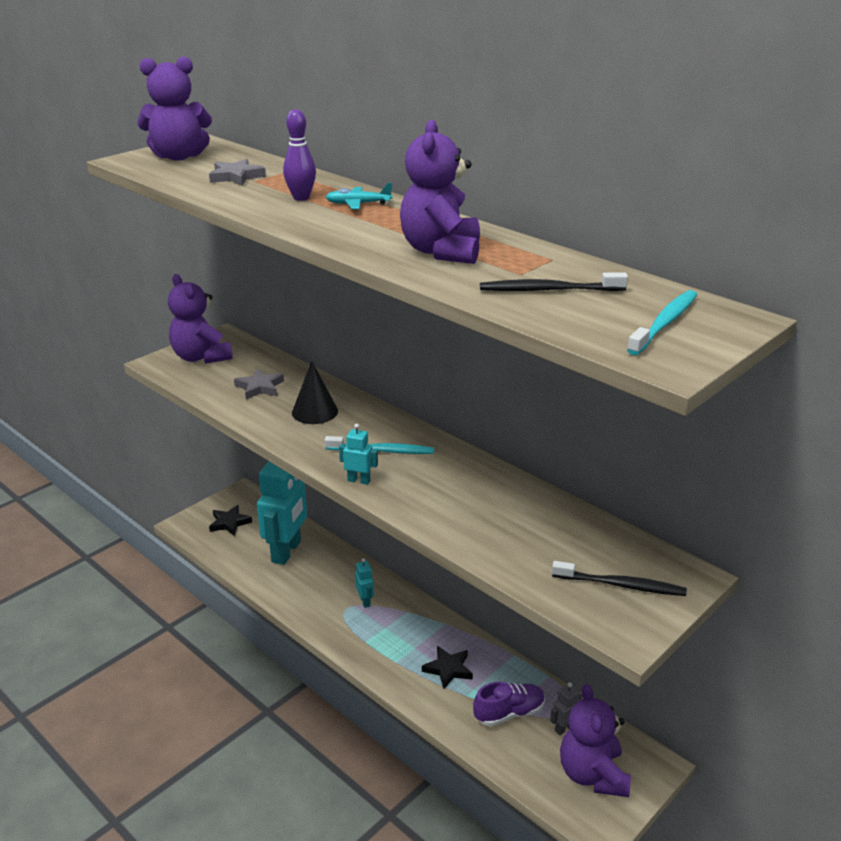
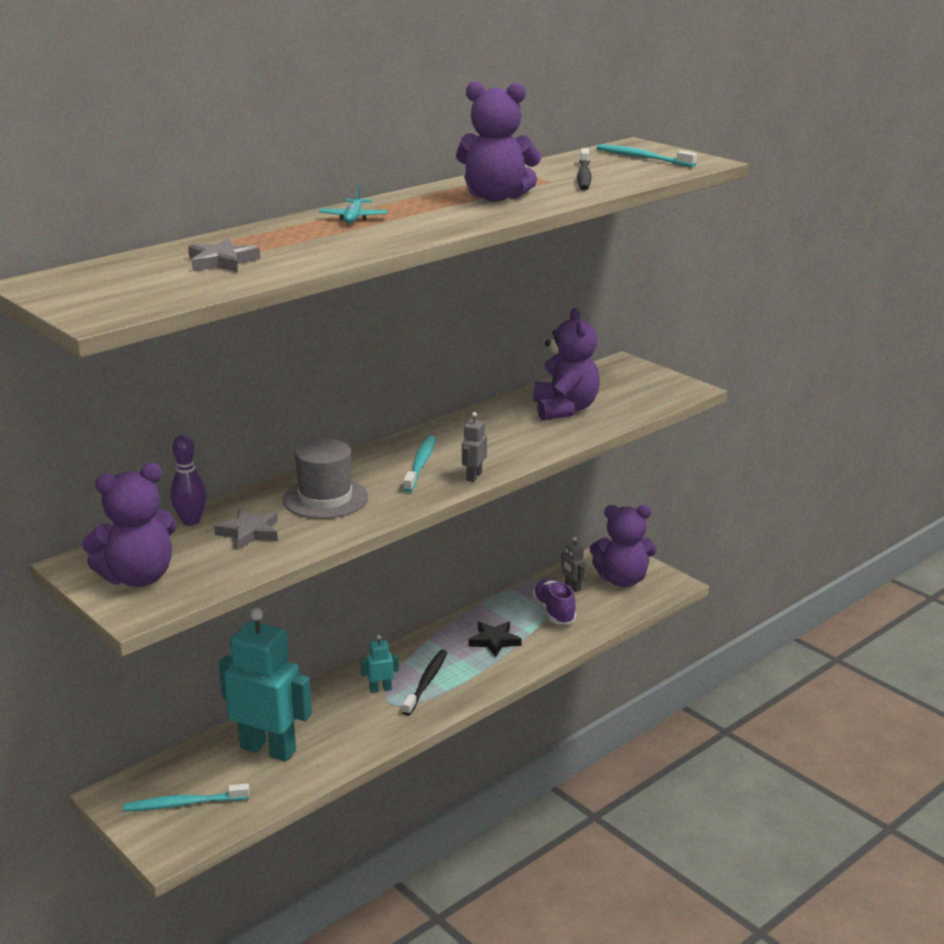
camera: 85 degrees left, 5 degrees down
(179, 157) = (106, 290): purple teddy bear -> purple teddy bear (565, 409)
(229, 523) = (183, 804): black star -> turquoise toothbrush
(301, 198) = (321, 236): purple bowling pin -> purple bowling pin (191, 521)
(315, 411) = (325, 498): black cone -> grey hat
(359, 480) = (473, 476): turquoise robot -> grey robot
(621, 585) = (633, 385): black toothbrush -> black toothbrush (426, 682)

